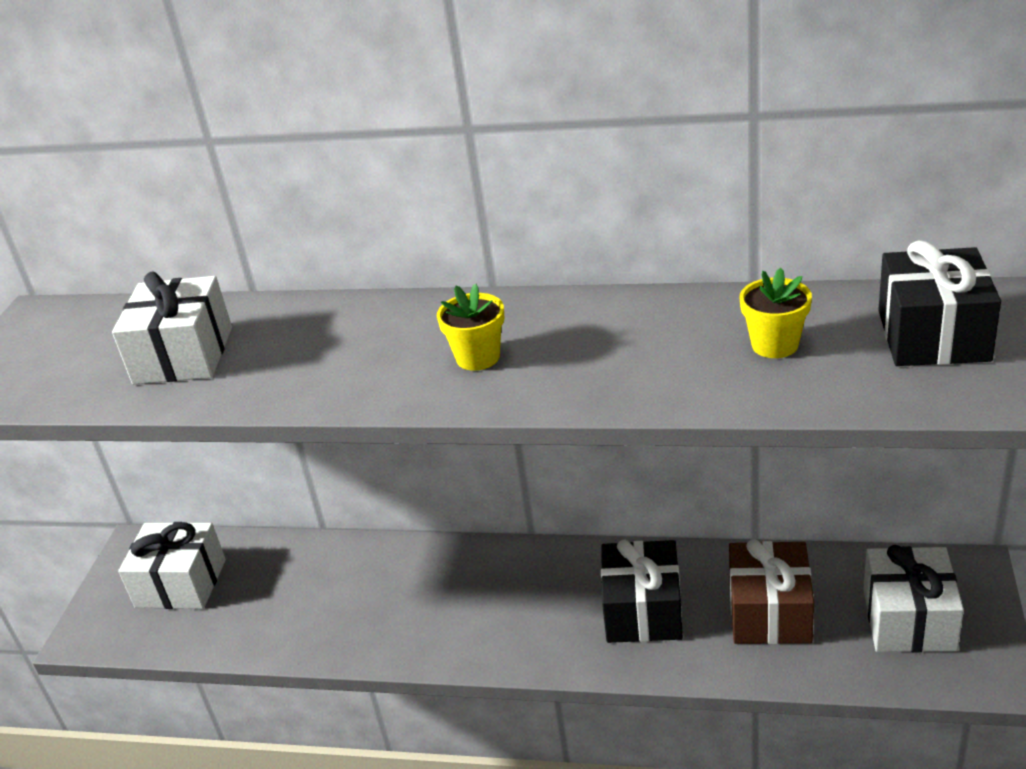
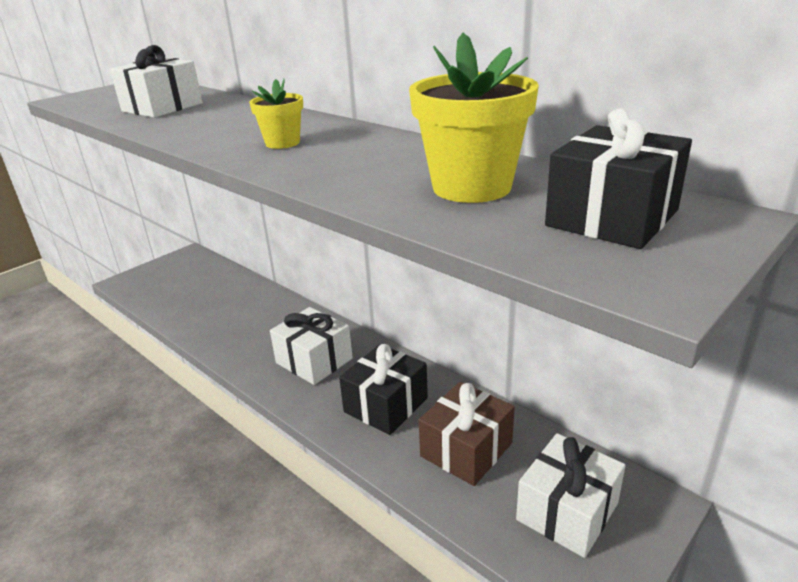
camera: 30 degrees right, 5 degrees down
(181, 583) = (185, 278): white gift -> white gift (314, 361)
(774, 345) = (471, 187): yellow flower pot -> yellow flower pot, size x1.82

